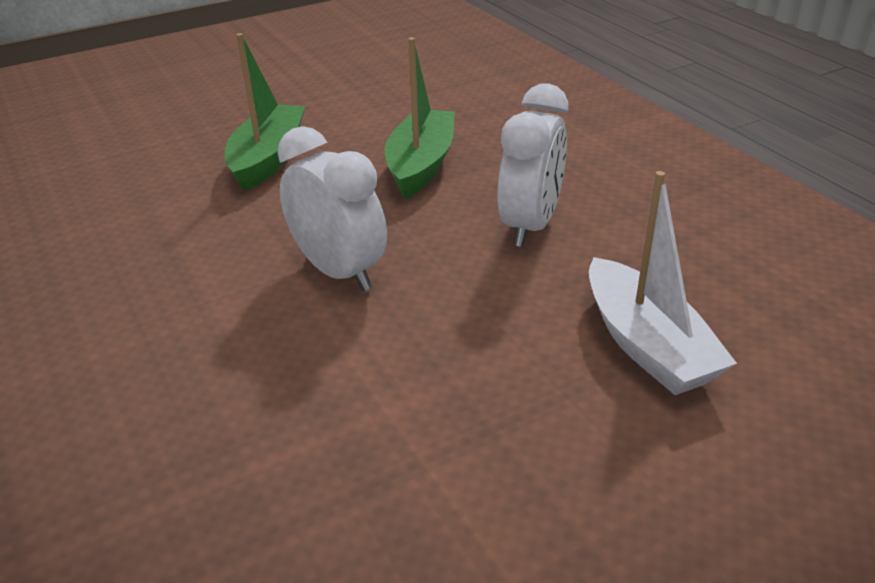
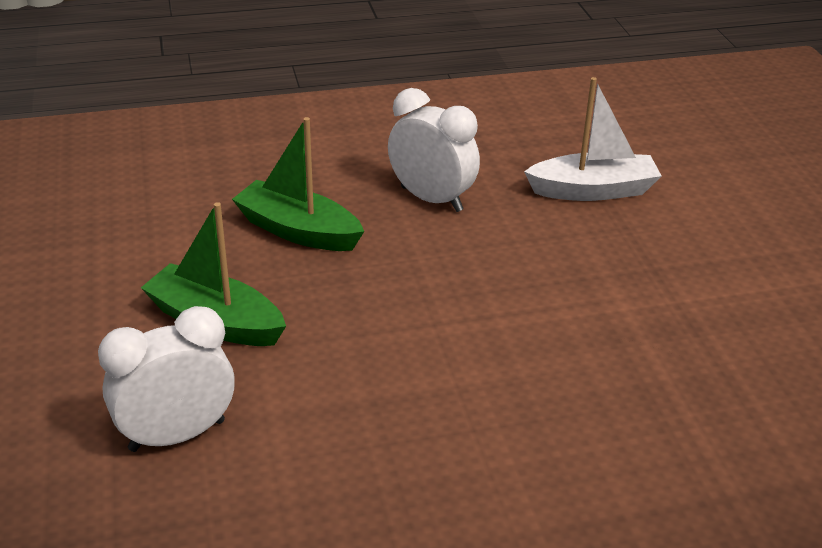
camera: 75 degrees left, 0 degrees up
(339, 271) = (448, 304): white clock -> white clock (177, 435)

